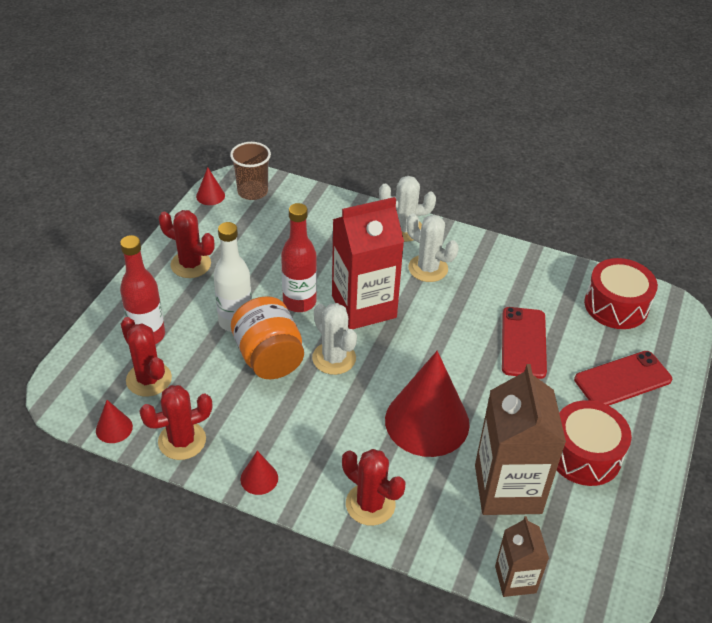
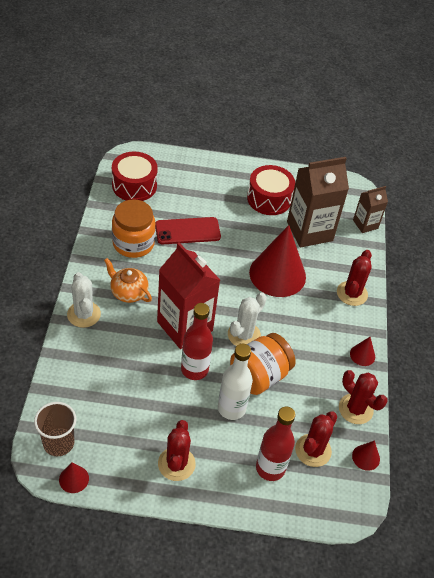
camera: 110 degrees left, 5 degrees up
(428, 268) = (128, 292): white cactus -> orange teapot
(507, 286) = (133, 243): none -> orange jar
(623, 380) = (202, 182): red phone -> none

